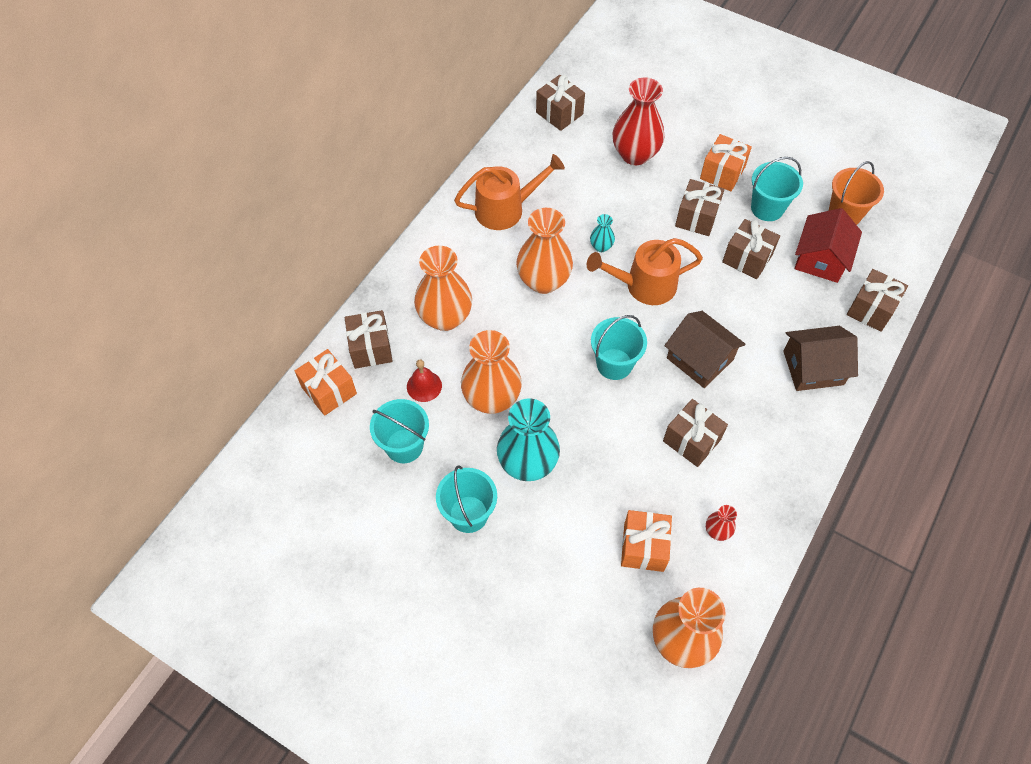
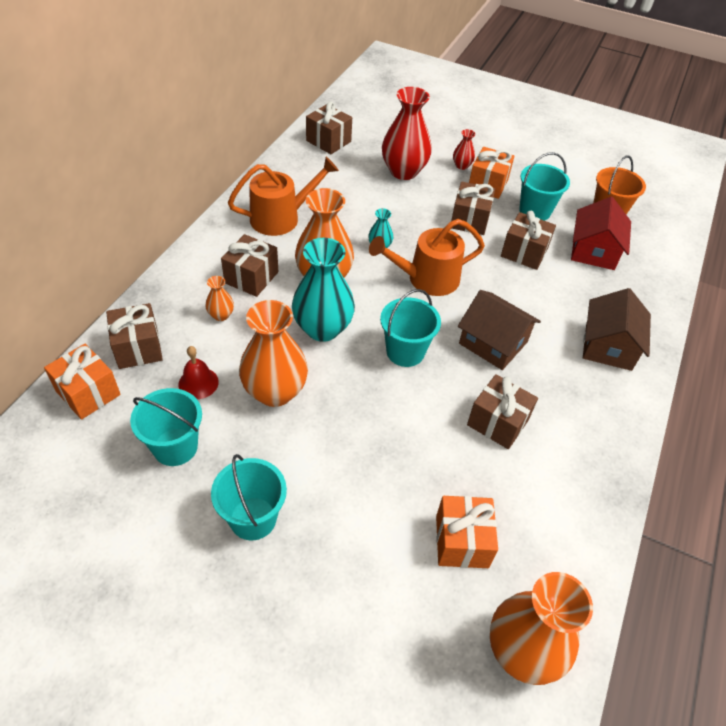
camera: 10 degrees left, 10 degrees down
(445, 317) = (221, 315): orange vase -> orange vase, size x0.46
(527, 463) = (319, 457): turquoise vase -> turquoise vase (323, 328)
(717, 531) = (541, 517): red vase -> red vase (461, 166)
(813, 368) = (608, 346): brown house -> brown house turned 60 degrees counterclockwise
(871, 309) = (651, 291): brown gift -> brown gift (251, 277)

